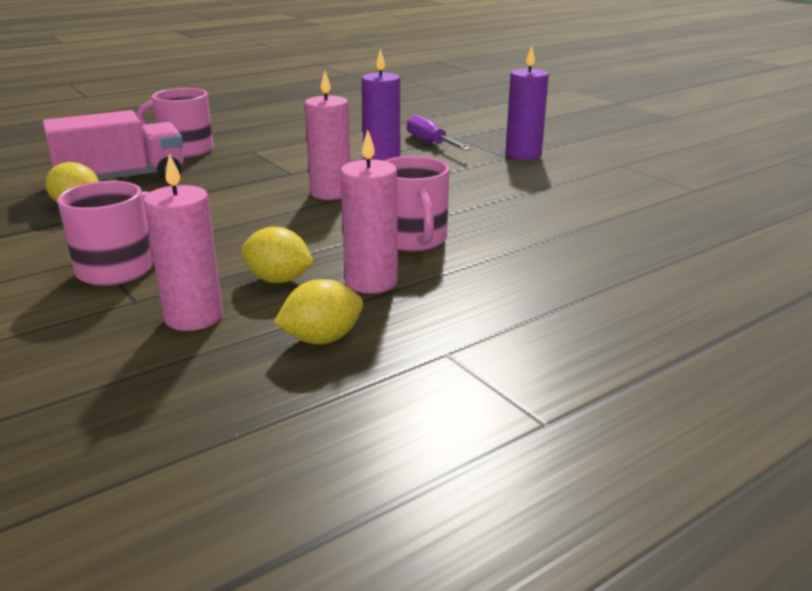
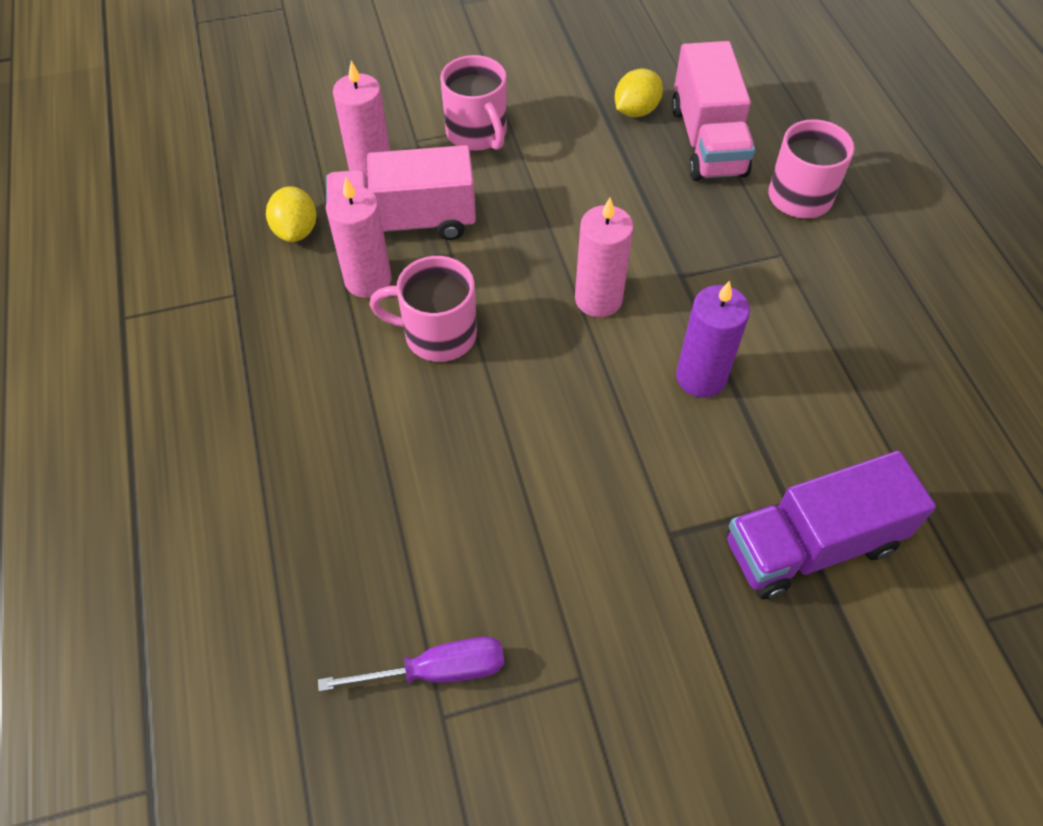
camera: 110 degrees right, 30 degrees up
(278, 280) = (405, 223): yellow lemon -> pink truck
(430, 143) = (766, 458): purple screwdriver -> purple screwdriver (437, 670)
(477, 132) = (811, 544): none -> purple truck
(523, 155) = (673, 559): purple candle -> none

